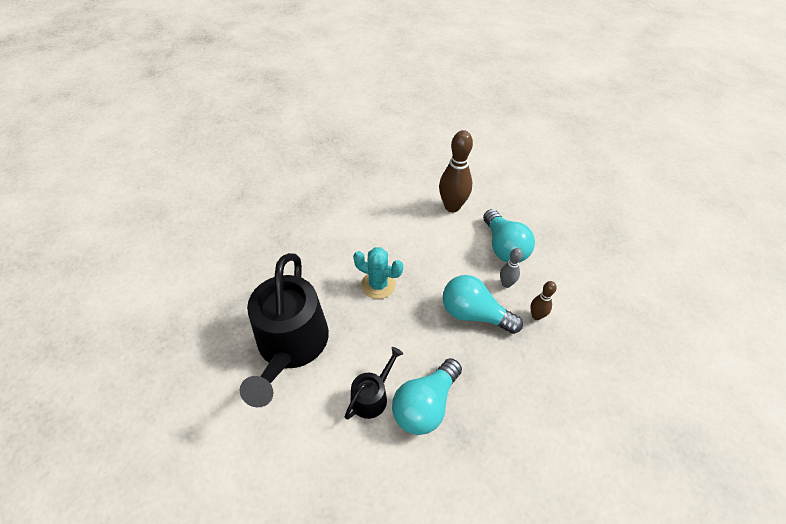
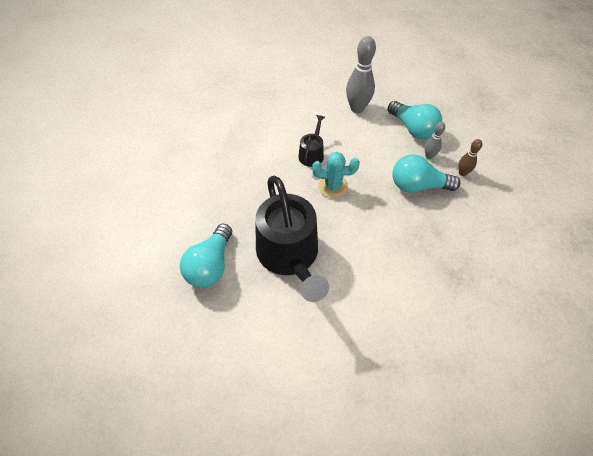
camera: 20 degrees left, 5 degrees up
(372, 396) = (375, 271): black watering can -> black watering can (312, 154)
(425, 405) = (418, 263): turquoise light bulb -> turquoise light bulb (210, 265)
(452, 206) = (357, 108): brown bowling pin -> grey bowling pin

